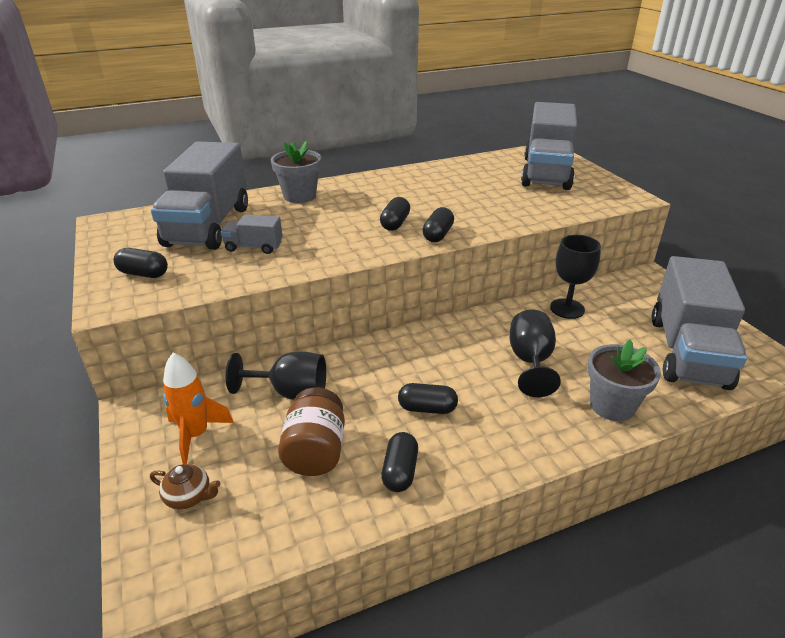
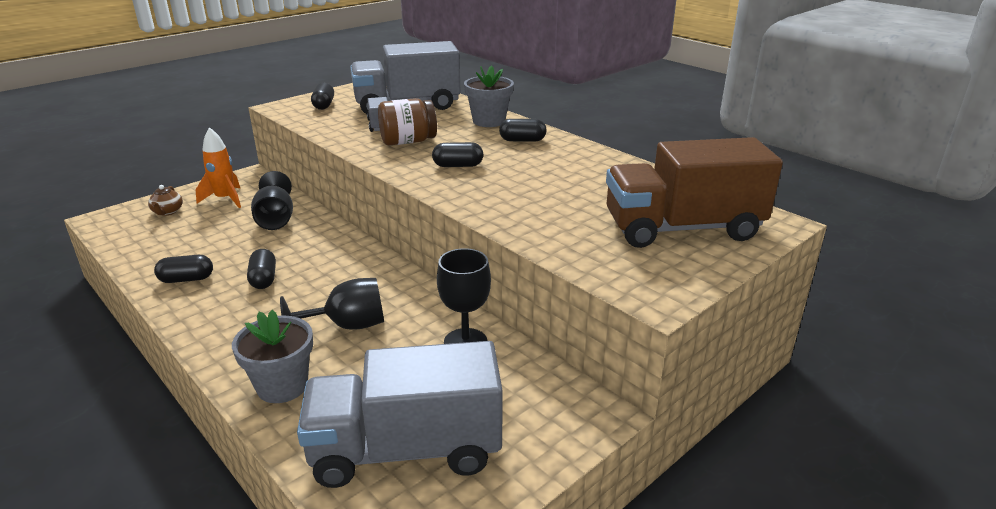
camera: 70 degrees right, 5 degrees down
(315, 451) = (209, 242): brown jar -> brown jar (408, 141)
(438, 235) = (445, 187): black capsule -> black capsule (522, 140)
(546, 173) = (682, 228): grey truck -> brown truck

